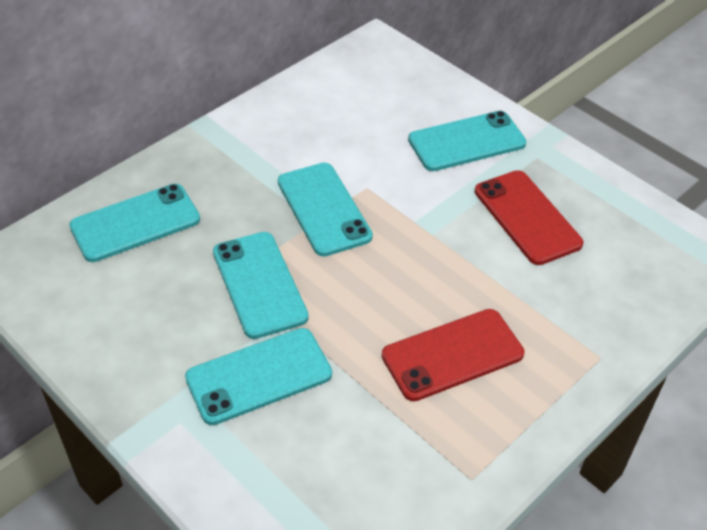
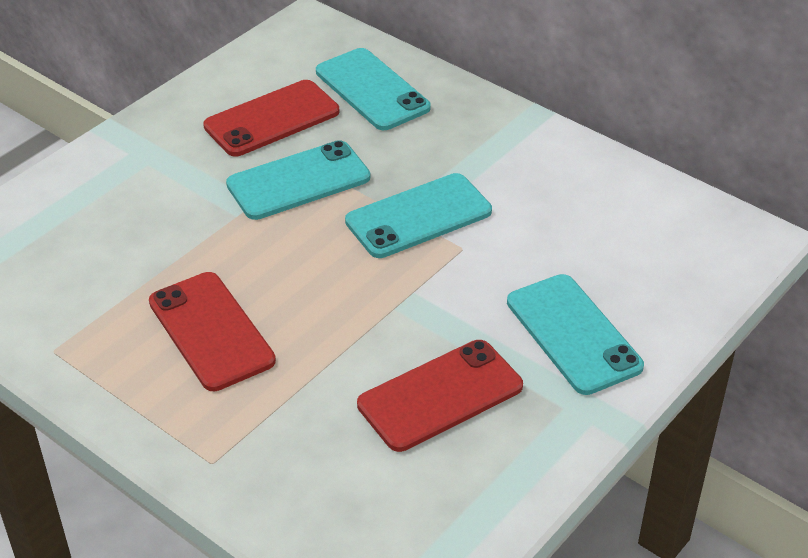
camera: 85 degrees right, 5 degrees down
(158, 299) = (272, 119): none -> red phone
(259, 376) = (180, 194): turquoise phone -> none

